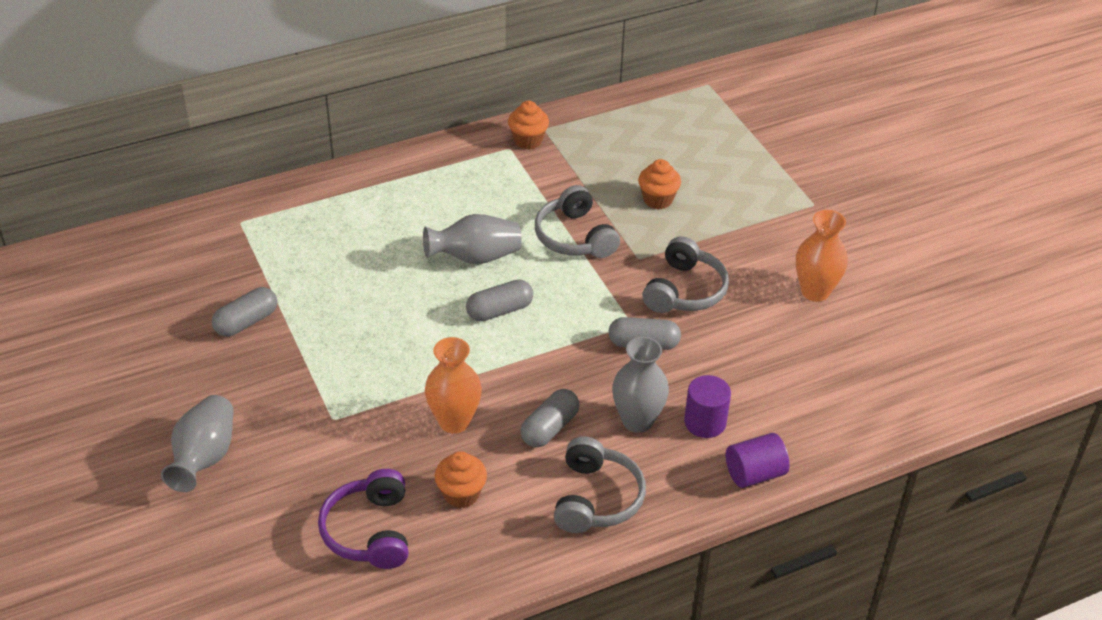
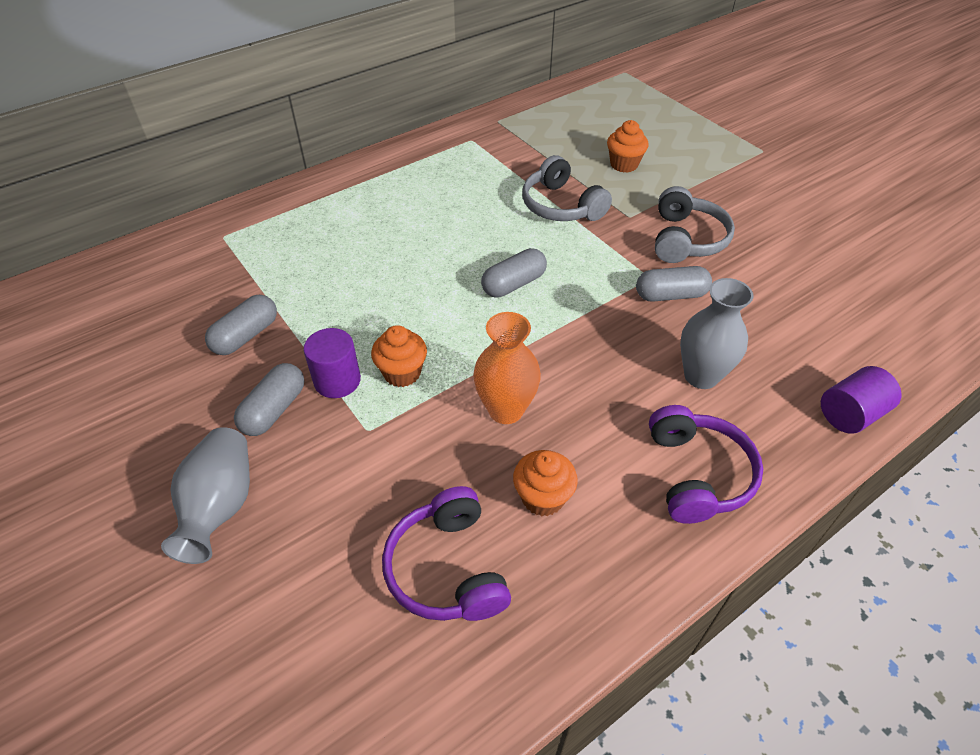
camera: 10 degrees left, 5 degrees up
(475, 257) = (471, 237): grey vase -> none
(528, 140) = (486, 131): orange cupcake -> orange cupcake (402, 373)
(549, 428) = (612, 400): grey capsule -> grey capsule (274, 410)
(596, 498) = (697, 474): grey headphones -> purple headphones
(705, 422) = (770, 366): purple cylinder -> purple cylinder (337, 380)
(815, 291) = (806, 223): orange vase -> none

